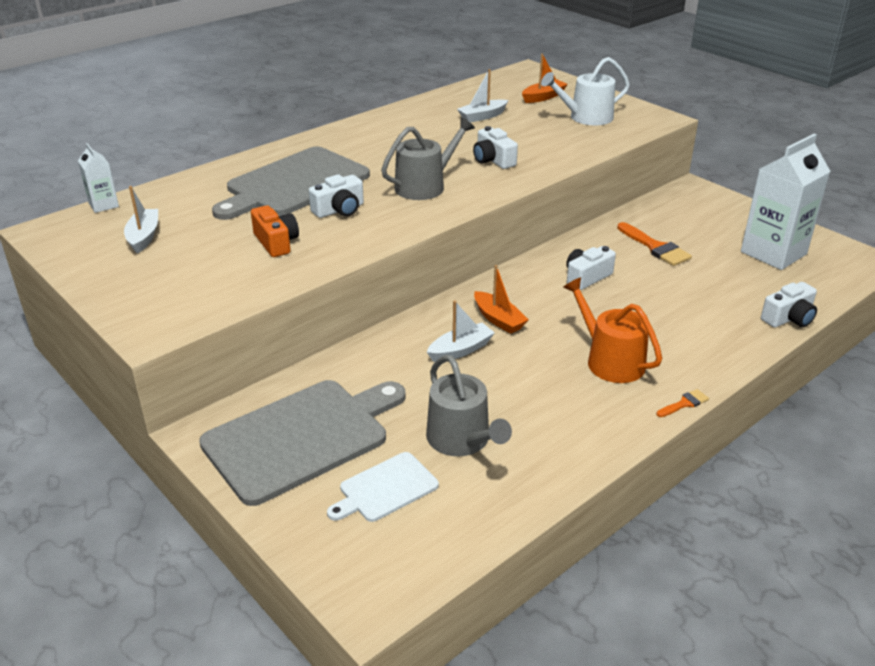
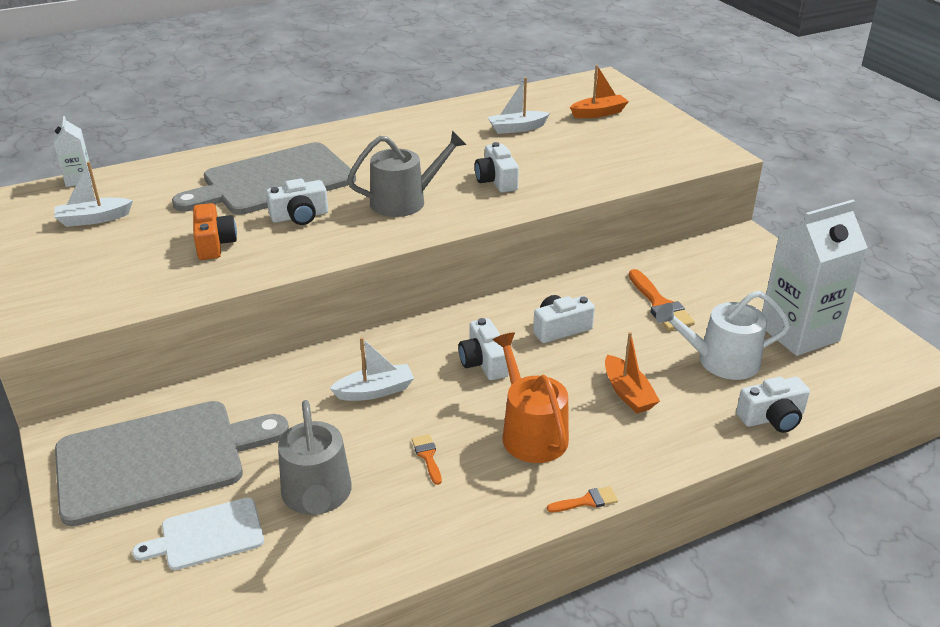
camera: 15 degrees right, 0 degrees up
(144, 237) = (93, 219): white boat -> white boat turned 120 degrees counterclockwise
(498, 319) = (435, 362): orange boat -> orange boat (628, 393)
(536, 393) = (427, 456): none -> orange brush
(539, 313) = (484, 362): none -> white camera
(586, 117) = (632, 143): white watering can -> white watering can (721, 361)

